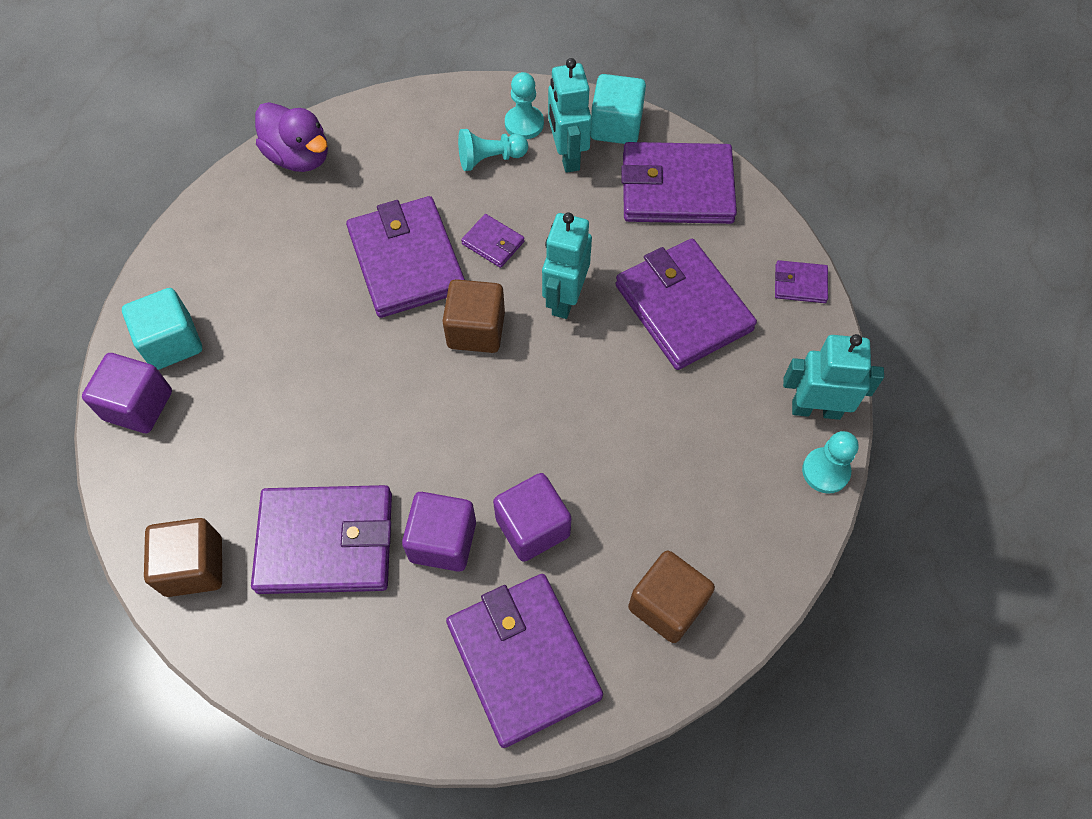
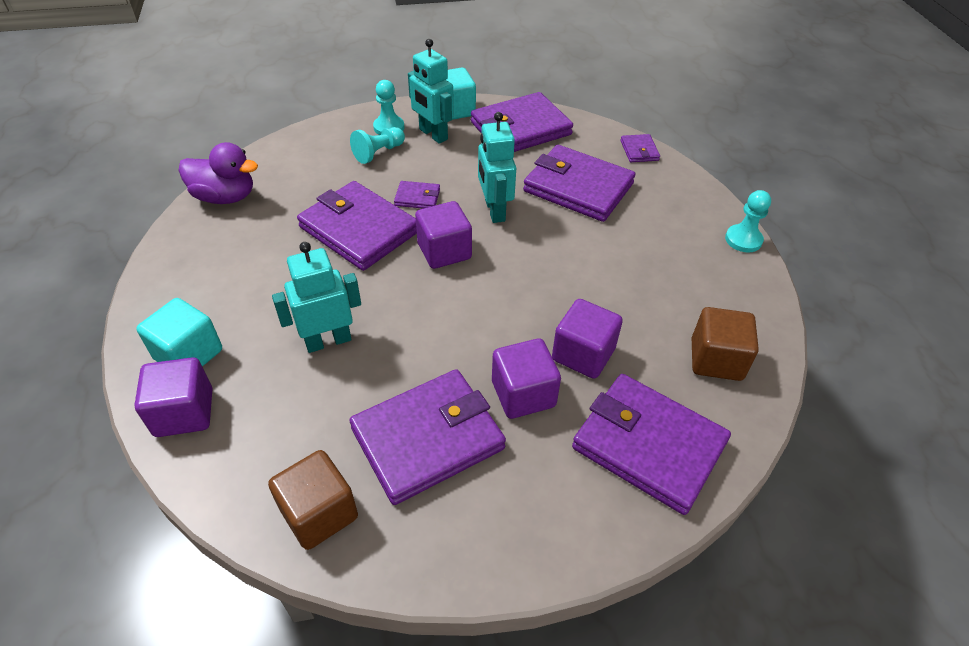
camera: 30 degrees left, 15 degrees down
(476, 330) = (444, 251): brown cube -> purple cube
(800, 284) = (639, 150): purple wallet -> purple wallet turned 75 degrees counterclockwise
(816, 409) = (707, 210): turquoise robot -> turquoise robot (328, 341)

